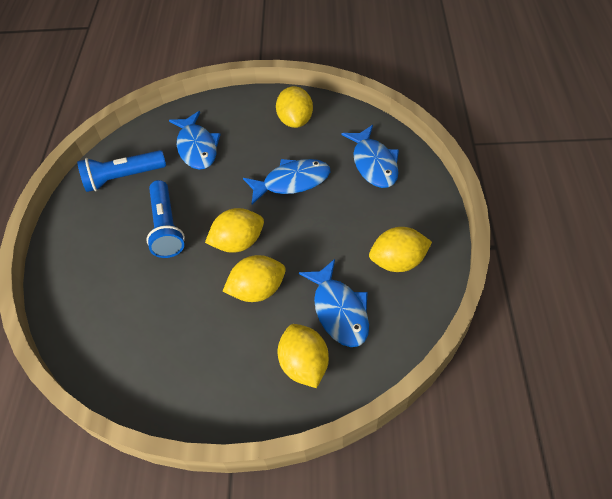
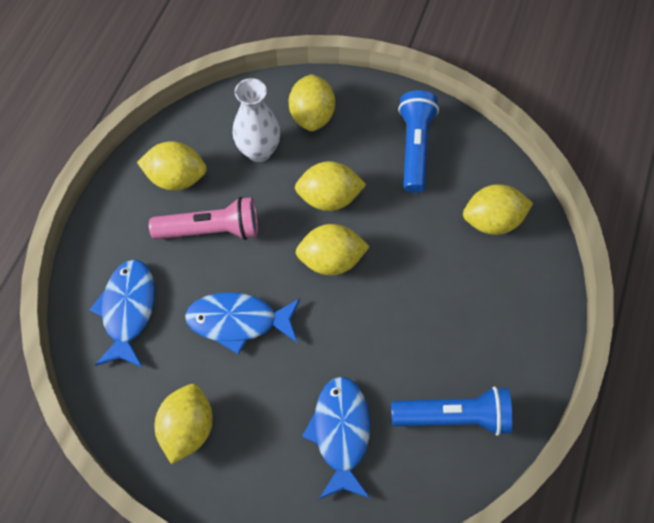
camera: 165 degrees left, 10 degrees up
(106, 319) = (492, 221): none -> yellow lemon
(166, 227) = (409, 312): blue flashlight -> blue flashlight (415, 147)
(339, 310) = (259, 151): blue fish -> white vase
(345, 232) = (211, 230): none -> pink flashlight

